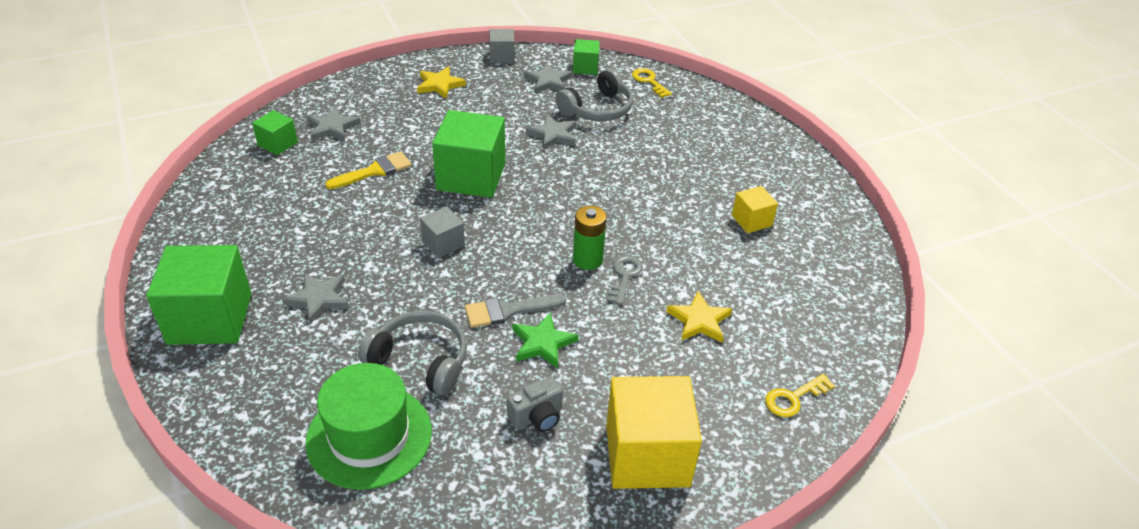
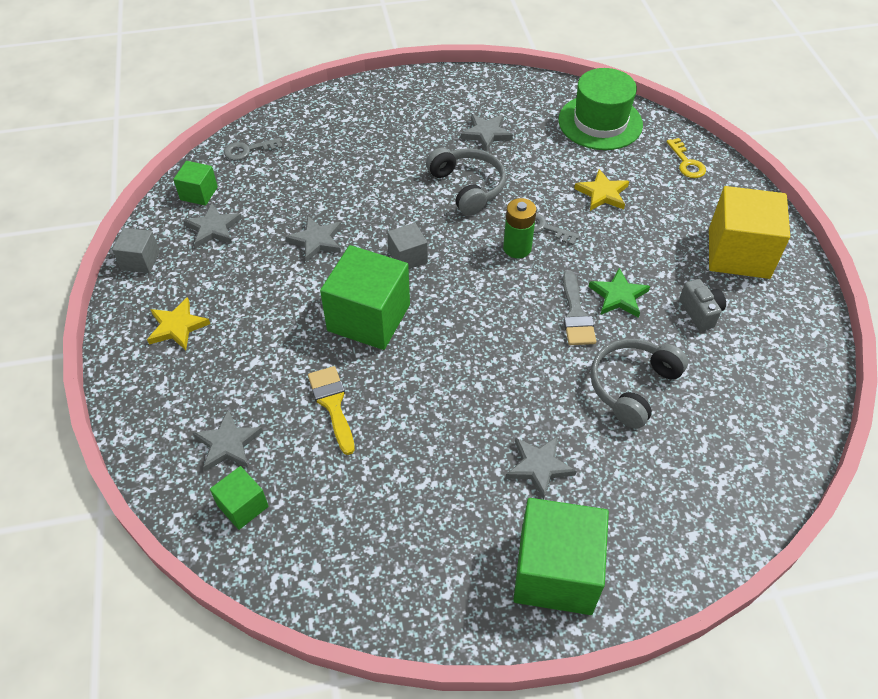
camera: 75 degrees left, 10 degrees up
(369, 436) = (719, 431): green hat -> green hat (600, 122)
(443, 243) = (473, 353): grey cube -> grey cube (408, 257)
(597, 109) = (283, 198): grey headphones -> grey headphones (467, 187)
(649, 81) = (248, 150): yellow key -> grey key
(751, 220) = (486, 134): yellow cube -> grey star

